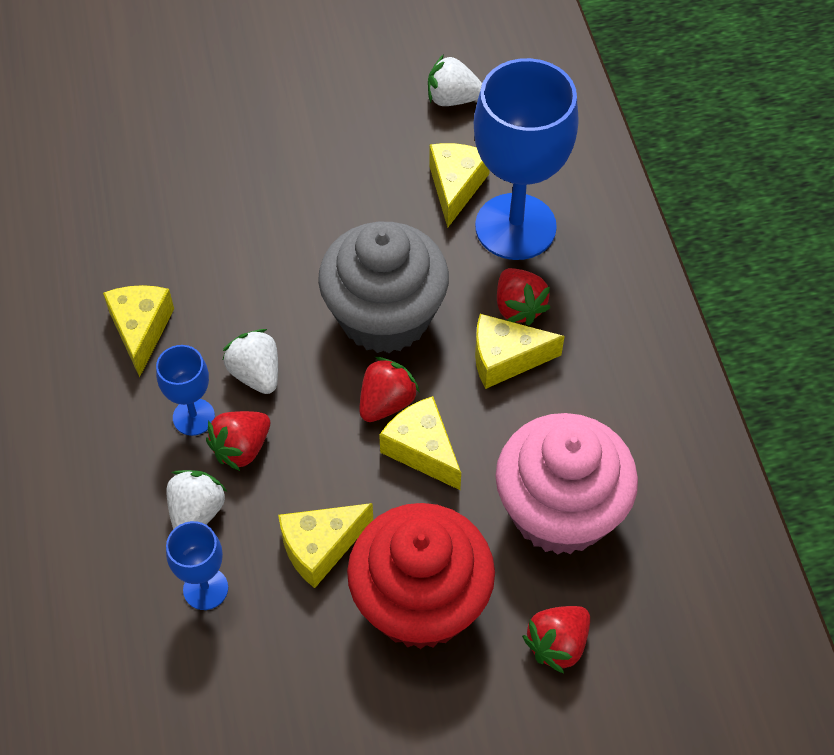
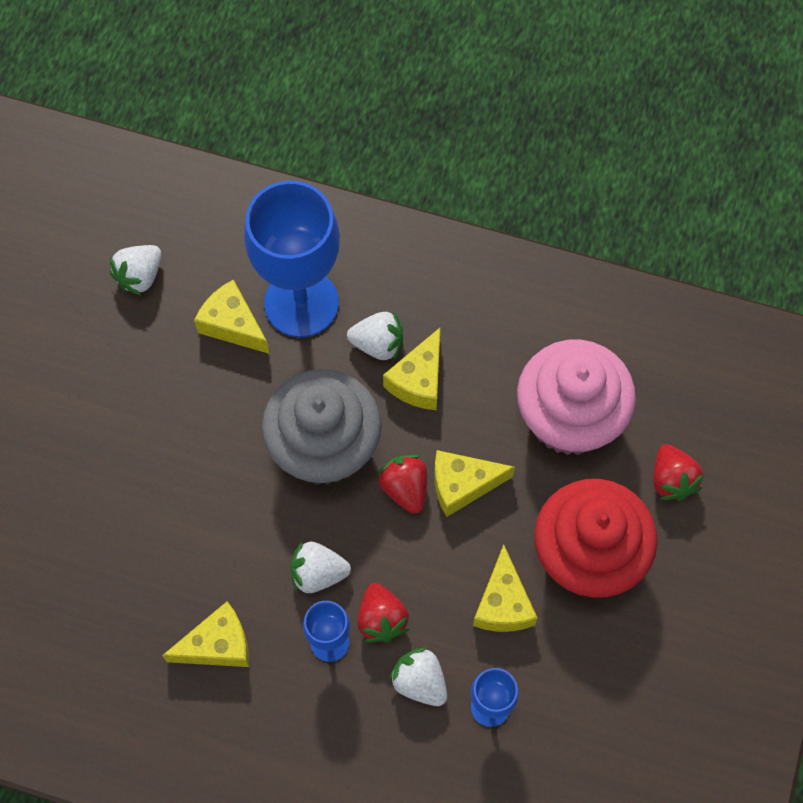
camera: 60 degrees left, 10 degrees up
(141, 330) = (218, 645): yellow cheese -> yellow cheese turned 135 degrees clockwise
(518, 307) = (378, 344): red strawberry -> white strawberry

